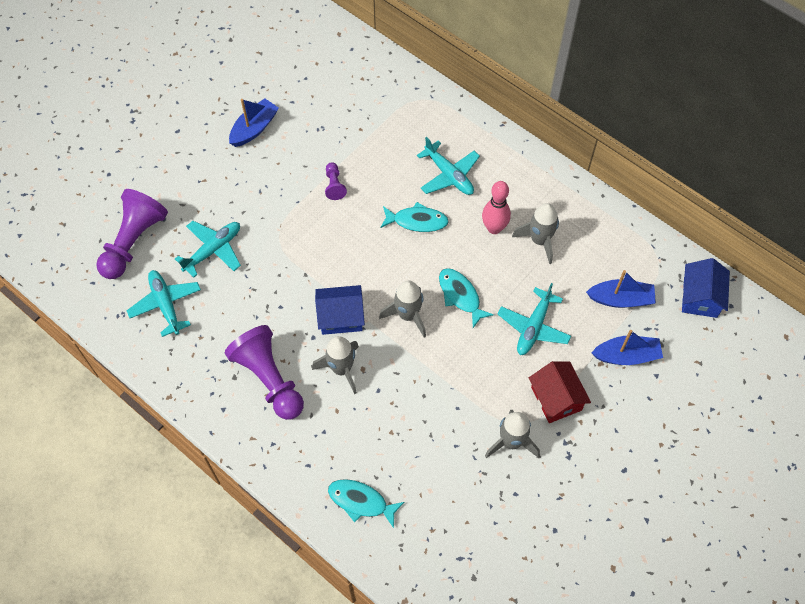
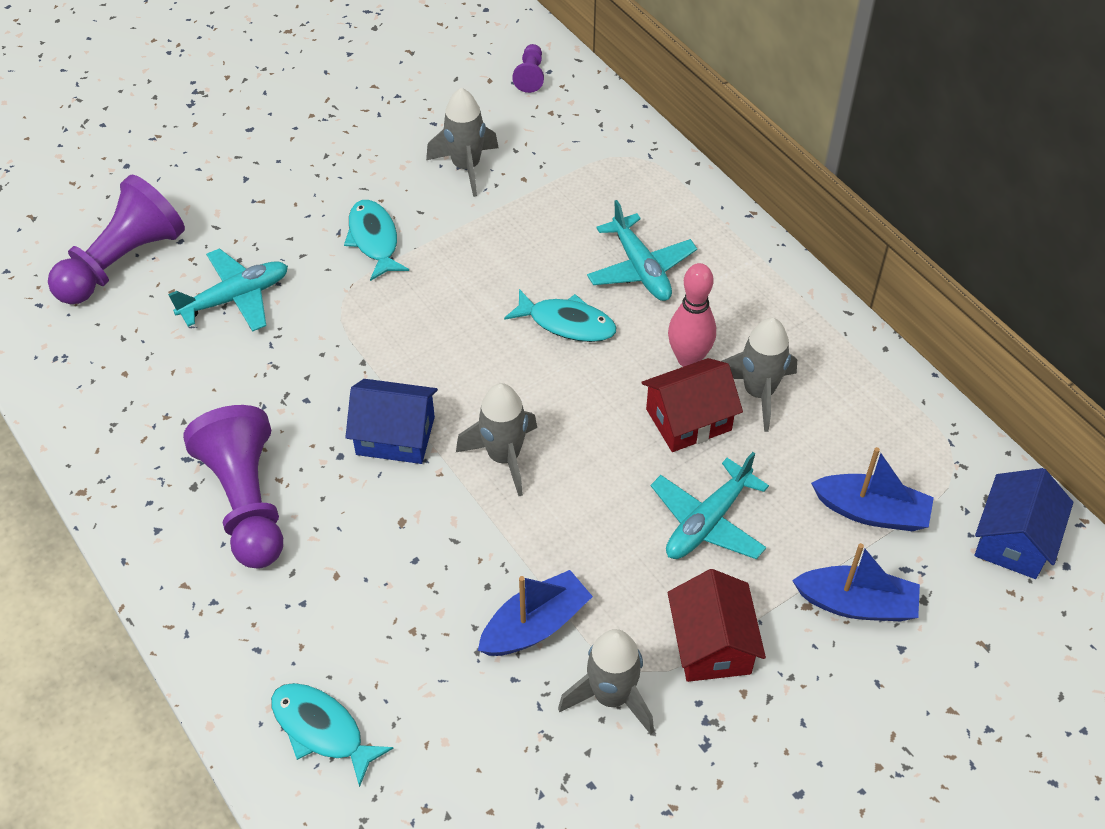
camera: 15 degrees right, 10 degrees down
(166, 304) = (133, 358): turquoise plane -> none
(254, 128) = (363, 147): blue boat -> blue boat (535, 625)
(334, 185) = (455, 247): purple pawn -> purple pawn (530, 76)
(341, 369) = (367, 514): grey rocket -> grey rocket (466, 167)
(460, 296) = (600, 447): turquoise fish -> turquoise fish (374, 239)
(505, 266) = (688, 419): none -> red house

